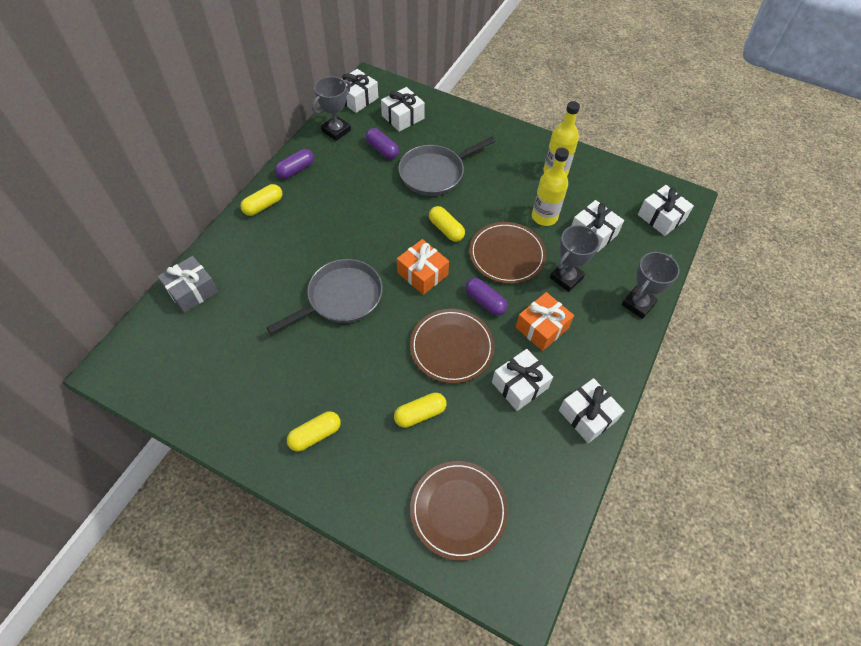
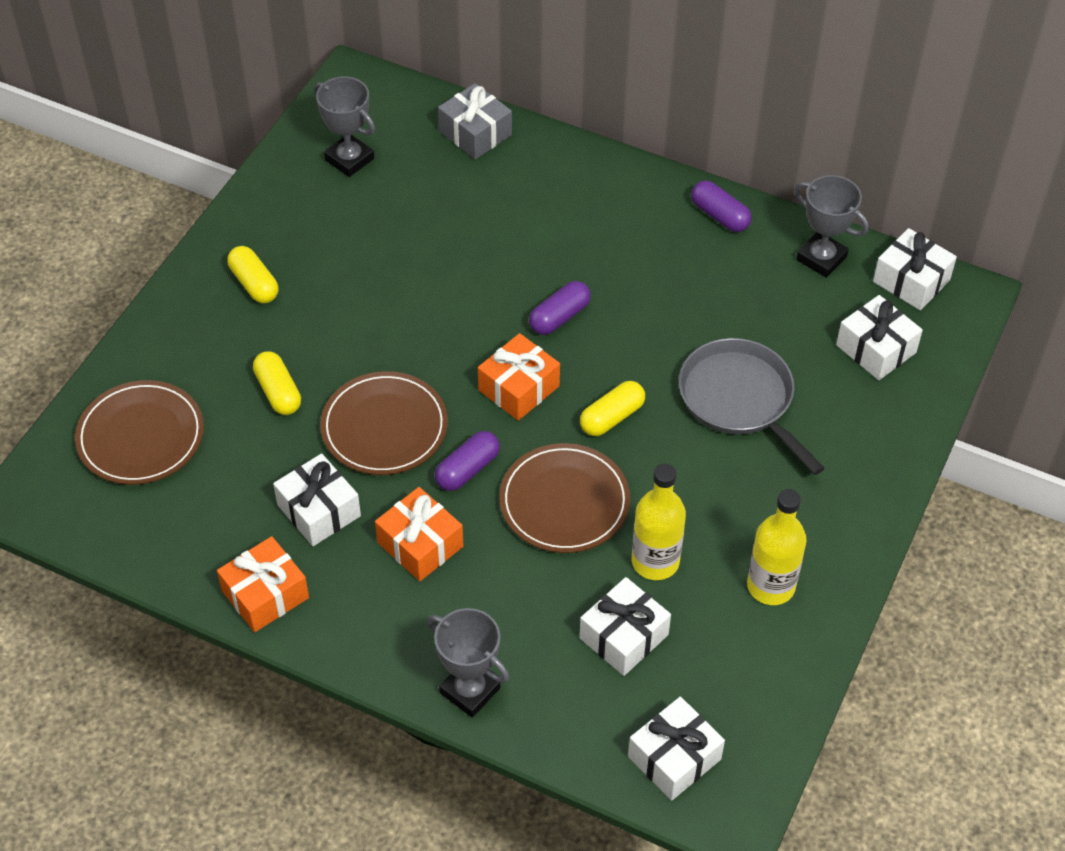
camera: 90 degrees right, 5 degrees down
(263, 206) = (638, 186): yellow capsule -> none
(341, 297) = (469, 293): grey pan -> none
(382, 149) = (785, 324): purple capsule -> purple capsule (559, 317)
(566, 278) = (520, 586): grey trophy -> grey trophy (349, 159)
(587, 415) = (265, 594): white gift -> orange gift

